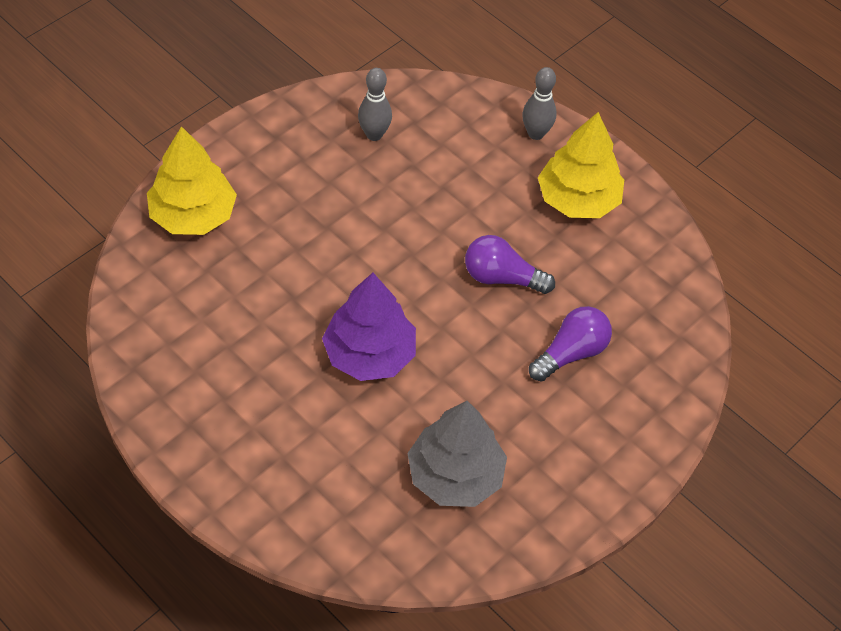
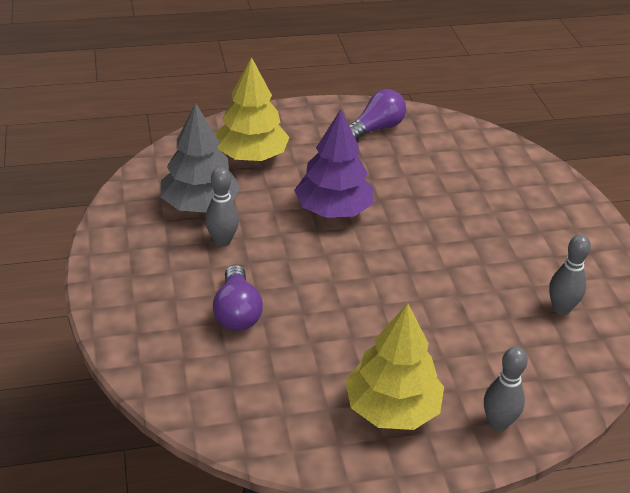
camera: 125 degrees right, 15 degrees down
(193, 215) = (528, 181): yellow tree -> yellow tree (251, 155)
(492, 420) = (222, 241): none -> grey bowling pin
(502, 277) = (344, 310): purple light bulb -> purple light bulb (376, 128)

